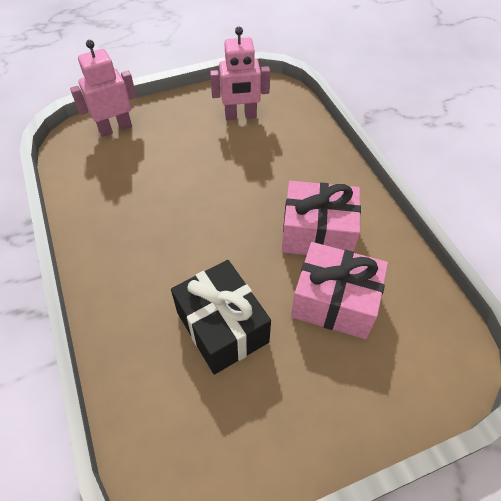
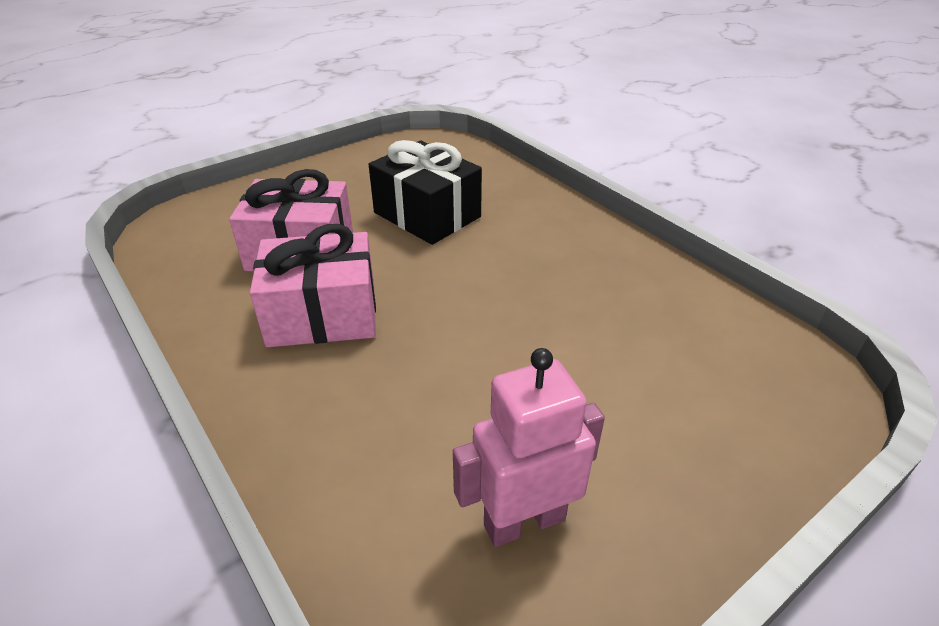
camera: 165 degrees right, 15 degrees down
(115, 128) = (768, 423): pink robot -> none

